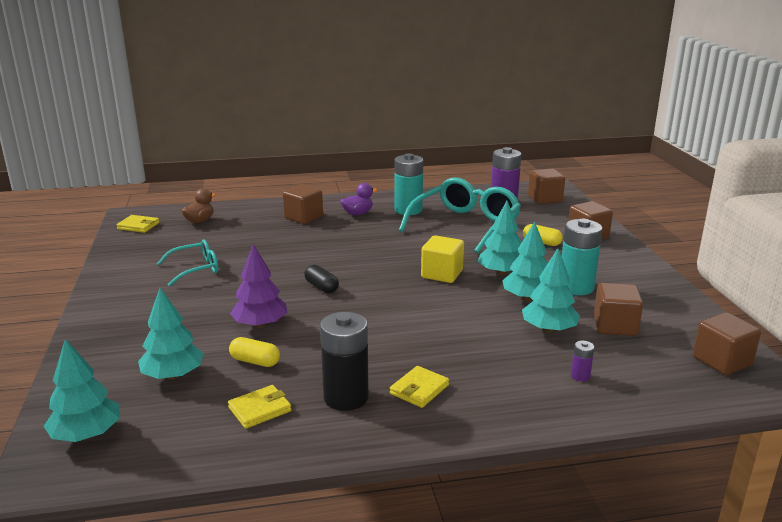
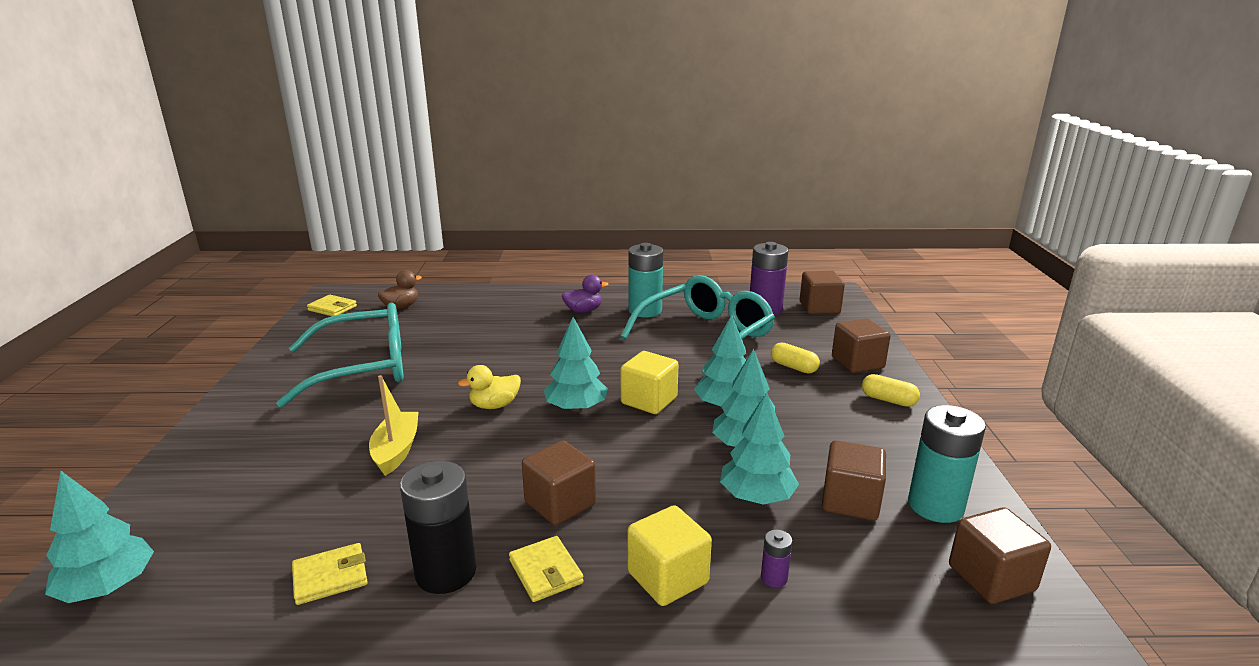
camera: 10 degrees right, 0 degrees up
(173, 375) = (257, 512): turquoise tree -> turquoise tree (576, 408)
(195, 269) = (363, 368): turquoise glasses -> turquoise glasses, size x1.88
(255, 361) = (362, 503): yellow capsule -> yellow capsule (888, 400)
(260, 324) = (396, 450): purple tree -> yellow boat
(303, 217) = (519, 311): brown cube -> brown cube (560, 503)
(321, 287) = (494, 405): black capsule -> yellow duck
(419, 389) = (545, 572): yellow wallet -> yellow wallet turned 75 degrees counterclockwise
(507, 384) = (668, 578): none -> yellow cube
(576, 287) = (816, 436): turquoise battery -> turquoise battery (935, 506)

